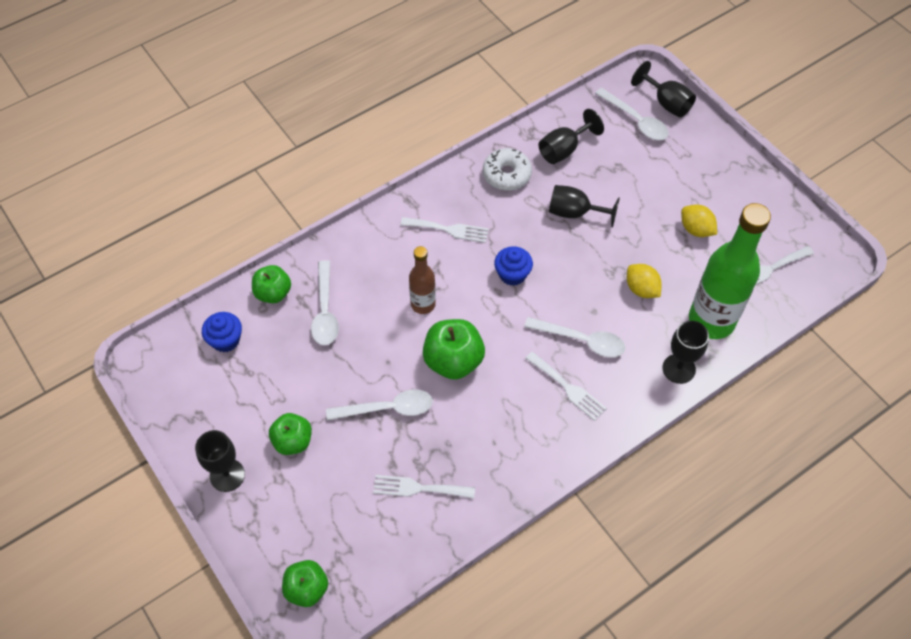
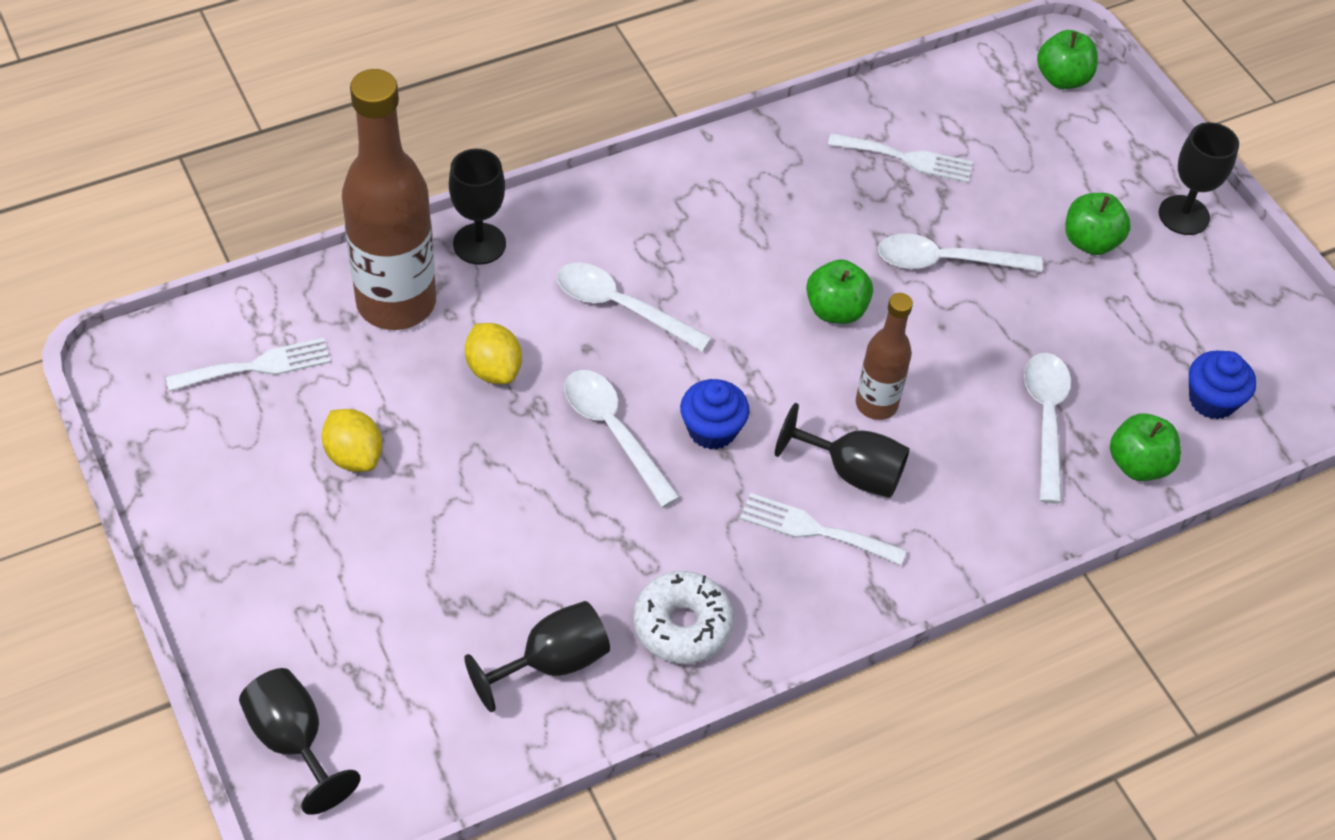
camera: 175 degrees left, 5 degrees down
(453, 361) = (836, 310): green apple -> green apple, size x0.66
(568, 388) = (662, 245): white fork -> none
(574, 213) = (569, 524): black goblet -> black goblet (852, 472)
(636, 121) = (377, 707): white spoon -> white spoon (613, 431)
(711, 320) = (396, 303): green bottle -> brown bottle

